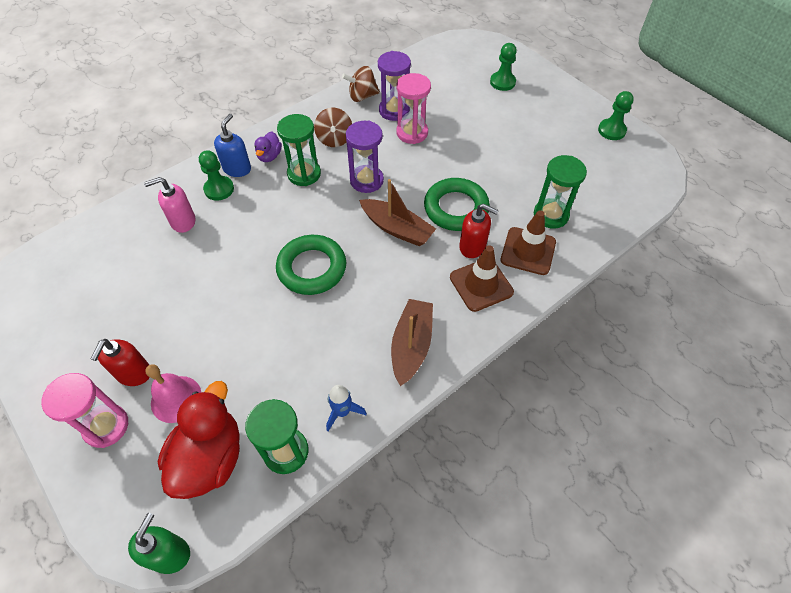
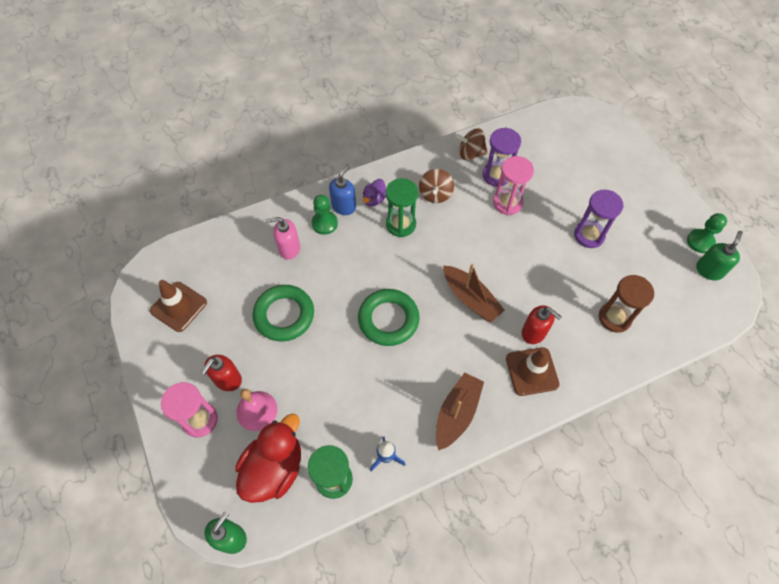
camera: 15 degrees right, 5 degrees up
(366, 180) = (454, 243): purple hourglass -> purple hourglass (589, 235)
(456, 208) = (528, 290): green ring -> green ring (284, 315)
(502, 82) = (608, 165): green pawn -> none
(528, 251) = (583, 349): brown traffic cone -> brown traffic cone (178, 306)
(550, 215) = (614, 318): green hourglass -> brown hourglass
(628, 153) = (709, 270): none -> green soap dispenser

